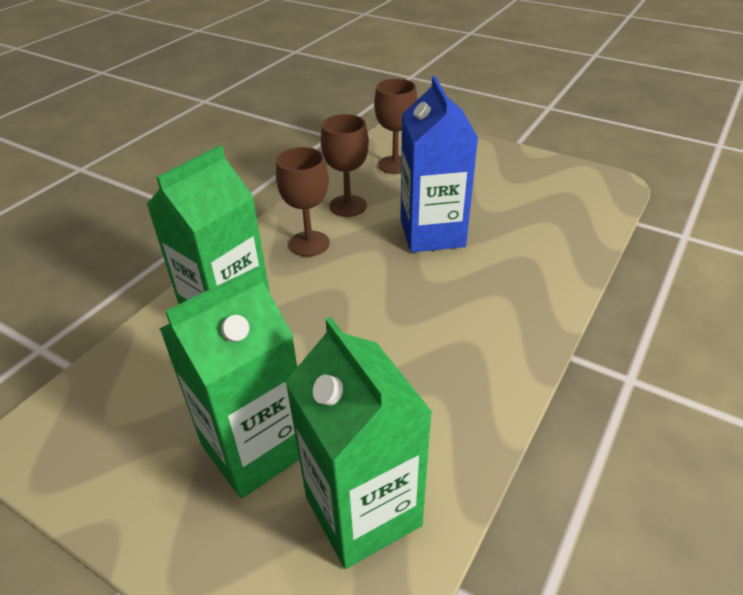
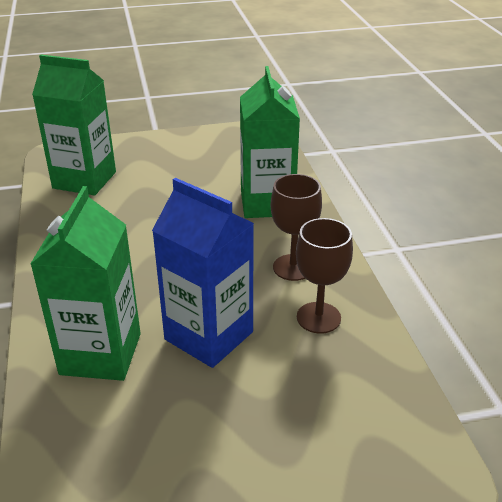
camera: 135 degrees right, 5 degrees down
(255, 449) = (160, 172): green carton -> green carton (101, 354)
(395, 165) = (355, 402): brown goblet -> none

